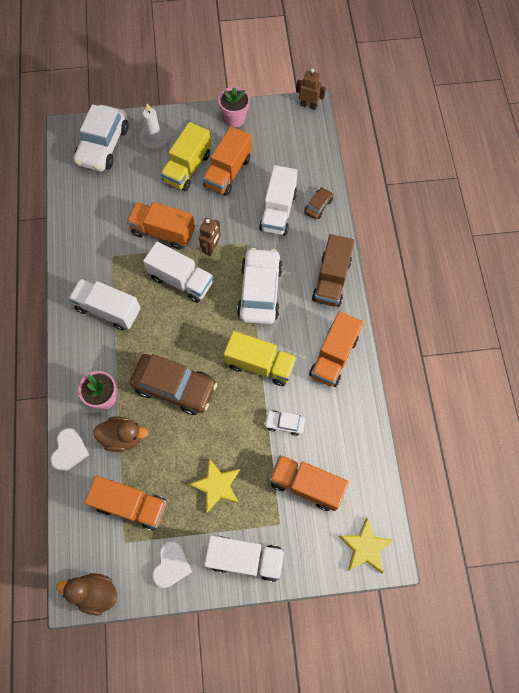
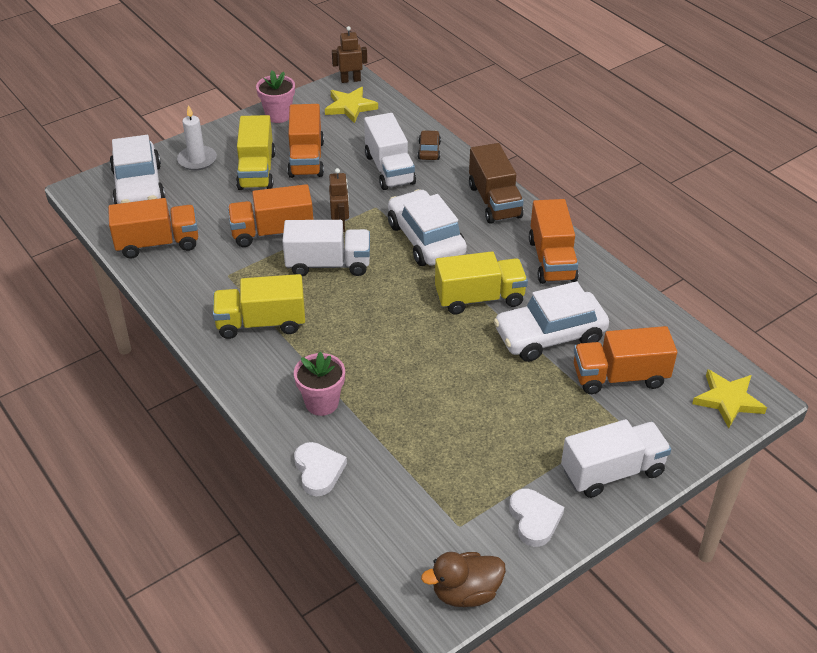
camera: 30 degrees left, 25 degrees down
(108, 310) = (261, 323): white truck -> yellow truck
(123, 437) = (375, 428): brown duck -> none
(131, 505) = (438, 487): orange truck -> orange truck (158, 243)
(175, 387) = (399, 357): brown car -> none
(217, 486) = (523, 422): yellow star -> yellow star (350, 107)
(284, 424) = (550, 336): white car -> white car, size x2.14

